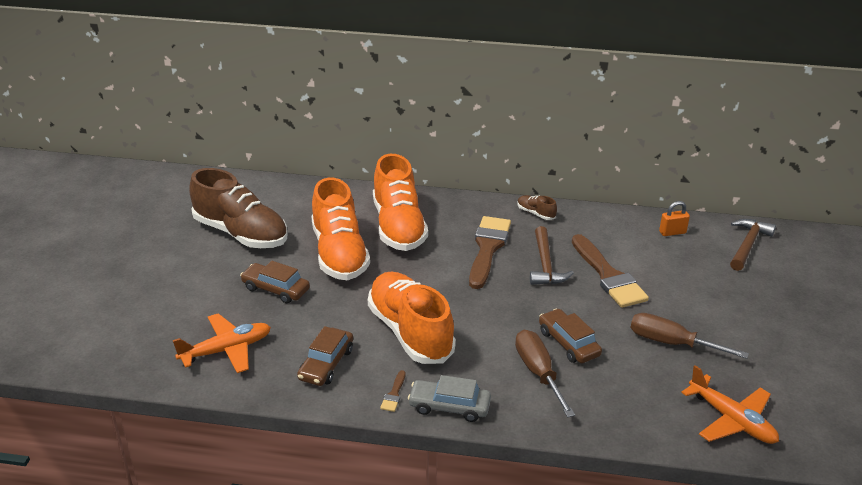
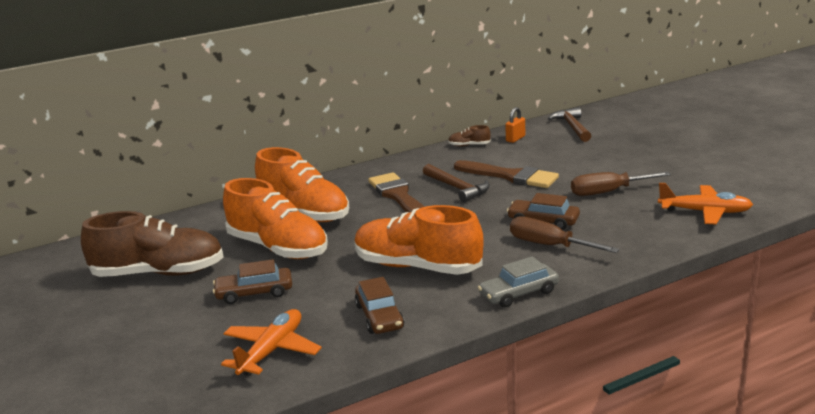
camera: 35 degrees left, 10 degrees down
(394, 394) = (465, 307): brown brush -> none
(535, 213) = (403, 164): brown shoe -> brown shoe (469, 145)

